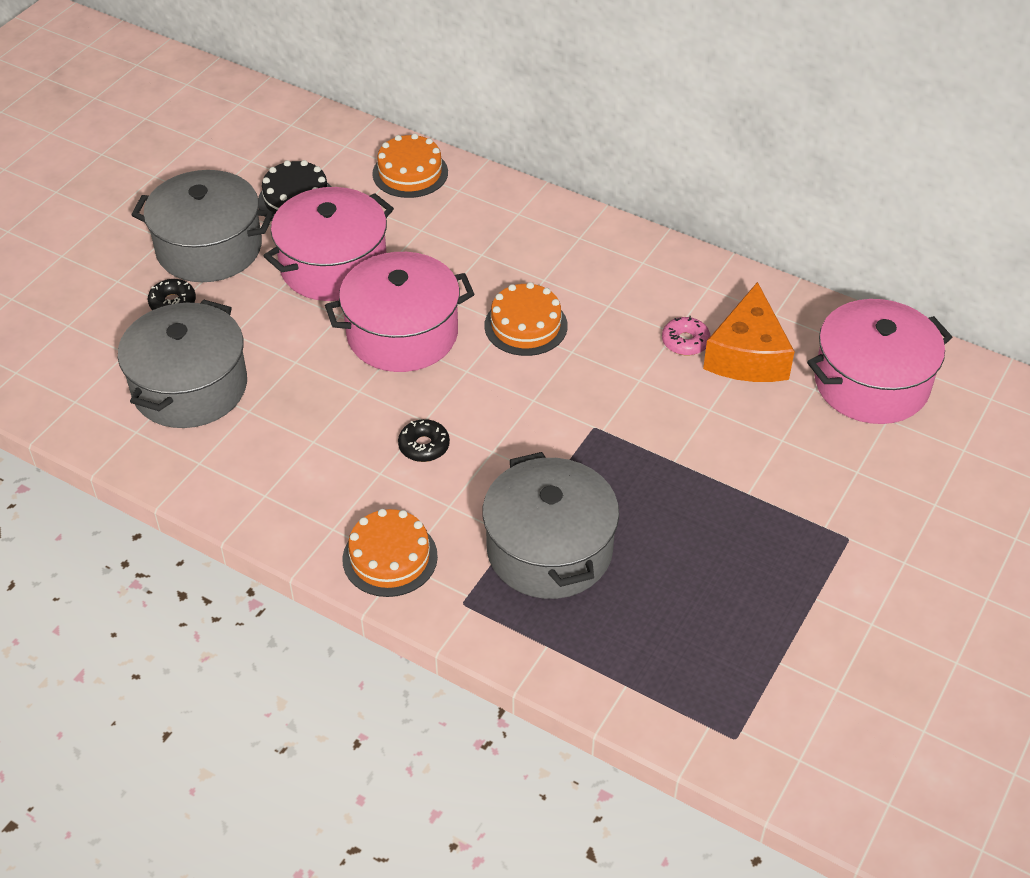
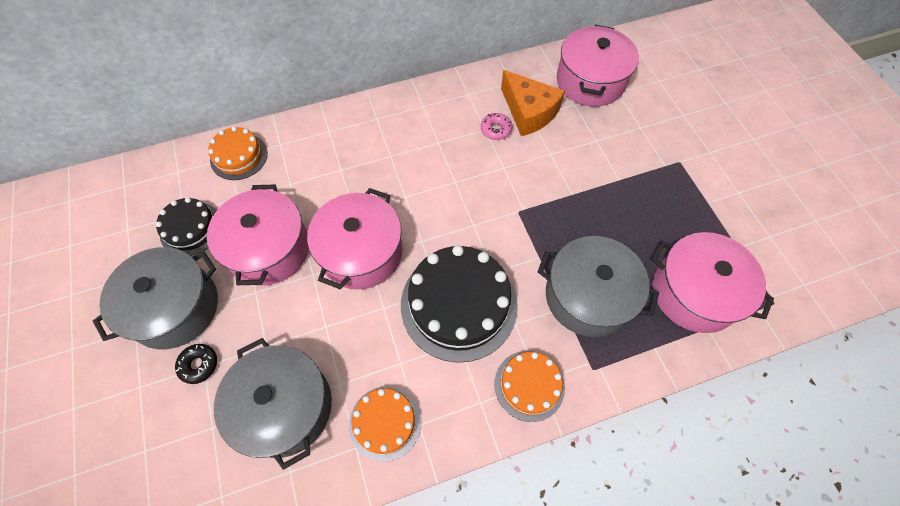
camera: 50 degrees left, 15 degrees up
(424, 446) = (459, 304): black donut -> black cake
(526, 325) = (416, 188): orange cake -> orange cake (385, 422)
(662, 648) = (694, 292): none -> pink pot

